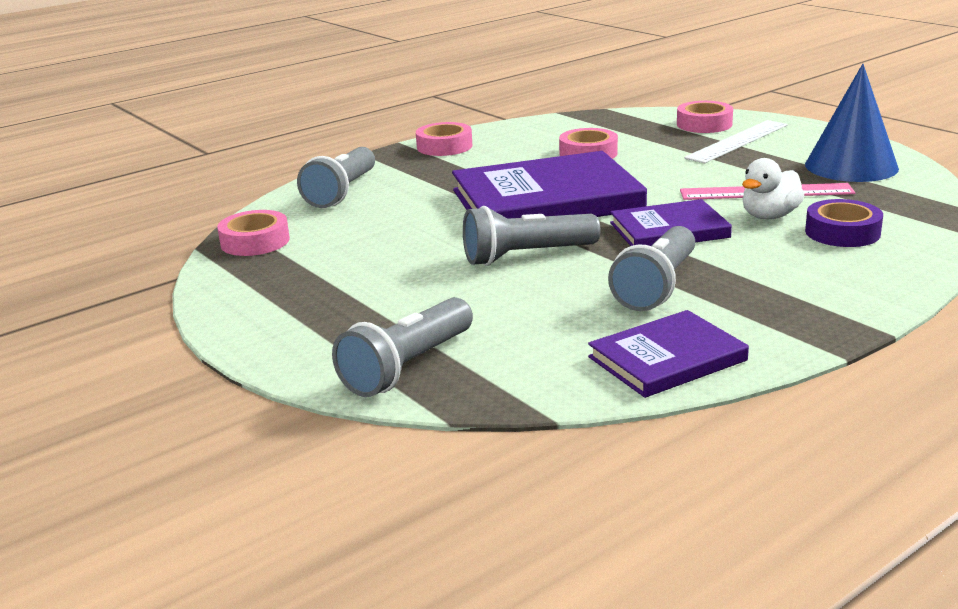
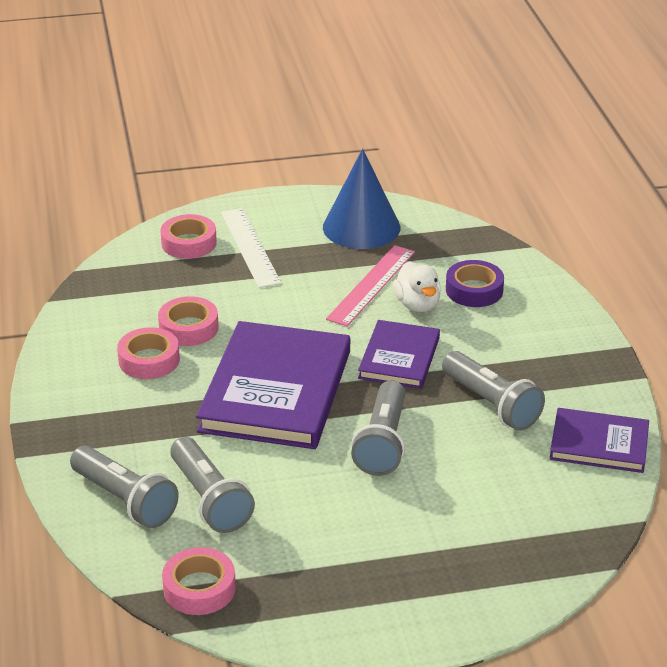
camera: 65 degrees left, 10 degrees up
(408, 367) = (526, 563): grey flashlight -> grey flashlight (210, 499)
(444, 146) = (67, 399): pink tape -> pink tape (149, 360)
(667, 359) = (599, 444): purple book -> purple book turned 75 degrees counterclockwise

